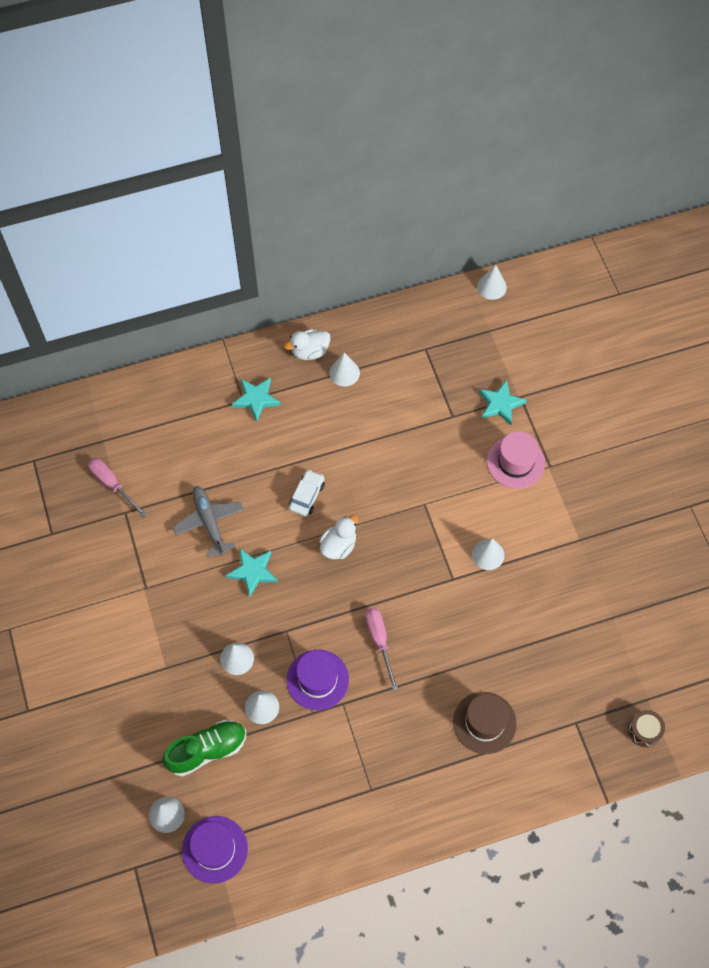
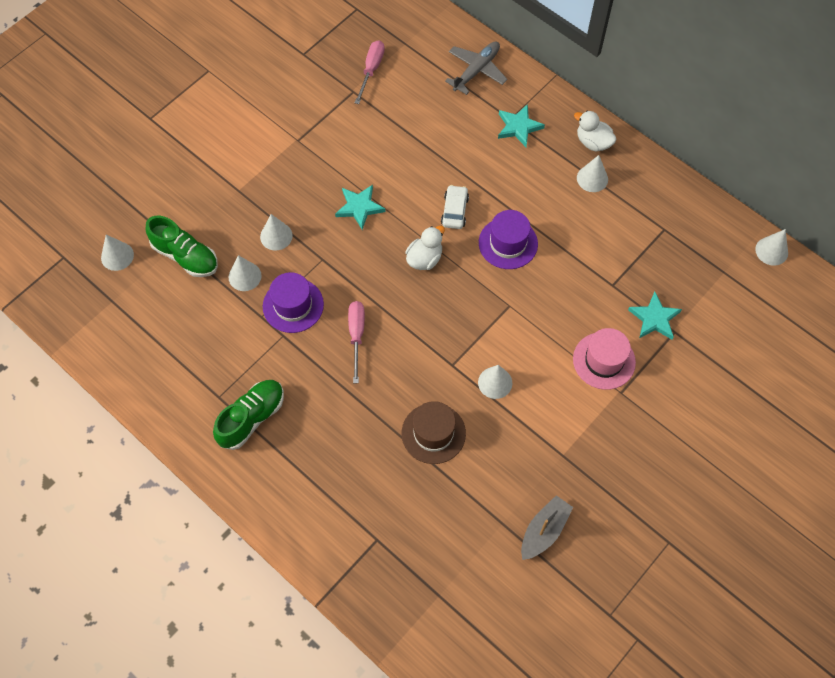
camera: 60 degrees right, 0 degrees up
(209, 523) = (383, 153): grey plane -> grey plane (476, 71)
(215, 849) = (106, 305): purple hat -> purple hat (508, 243)
(307, 496) = (454, 211): white car -> white car turned 75 degrees counterclockwise
(338, 546) = (424, 258): white duck -> white duck turned 60 degrees counterclockwise
(379, 641) = (356, 335): pink screwdriver -> pink screwdriver turned 45 degrees counterclockwise
(408, 771) = (251, 418): none -> green shoe
(484, 722) = (331, 459): brown hat -> brown hat (433, 433)
(635, 590) = (544, 531): none -> grey boat
(644, 731) = (405, 607): brown drum -> none

